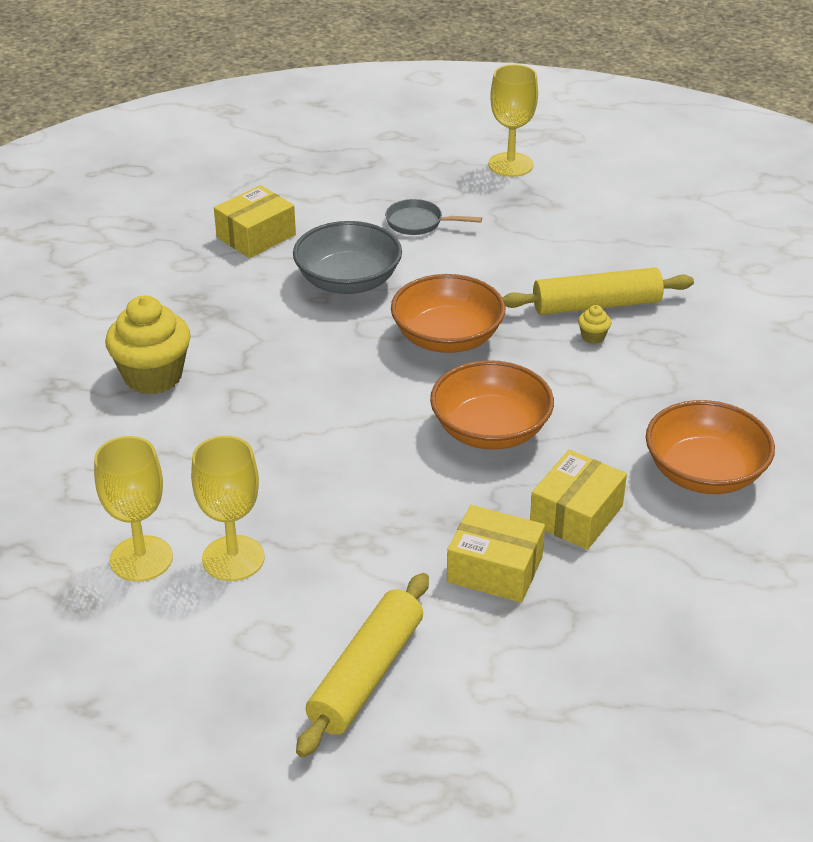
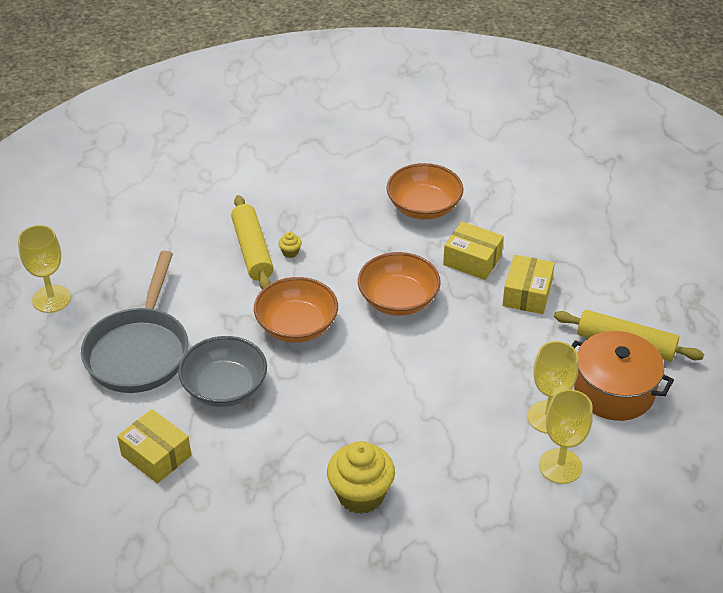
camera: 95 degrees left, 5 degrees up
(268, 642) = (614, 391): none -> orange pot
(419, 223) = (139, 350): grey pan -> grey pan, size x2.24

